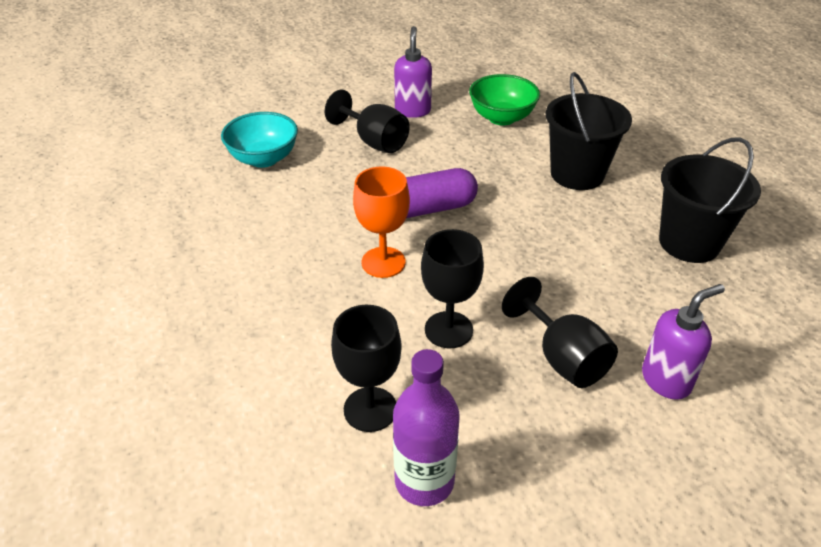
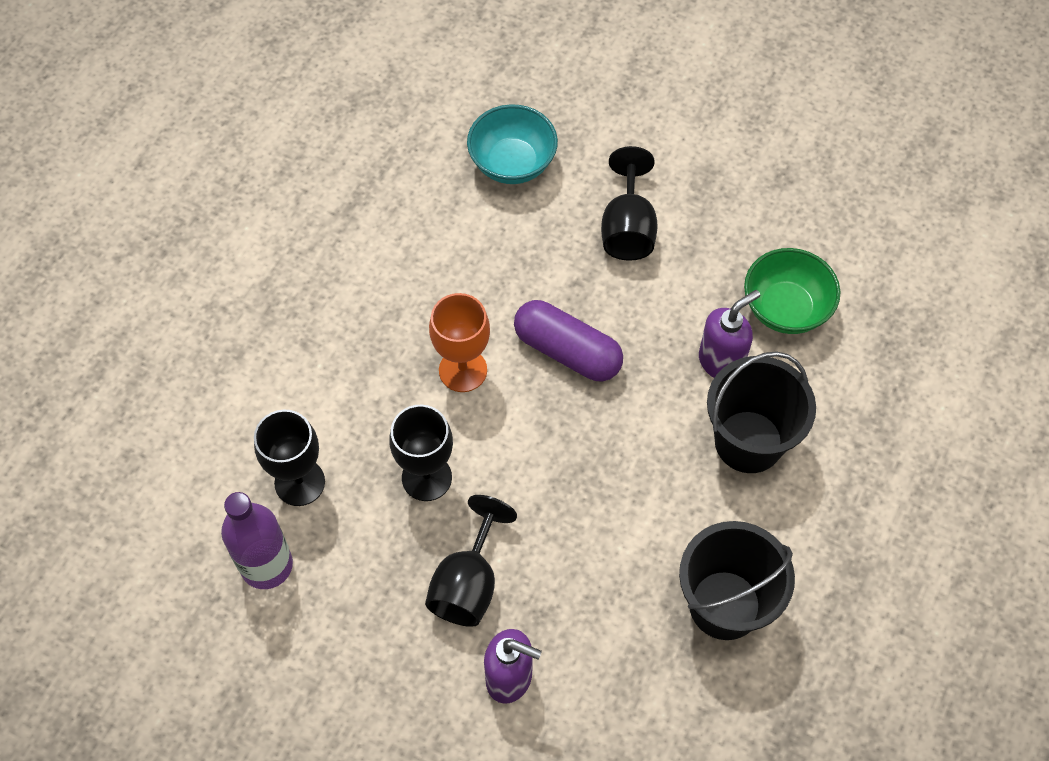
camera: 50 degrees right, 20 degrees up
(413, 110) = (715, 220): purple soap dispenser -> purple soap dispenser (721, 361)

